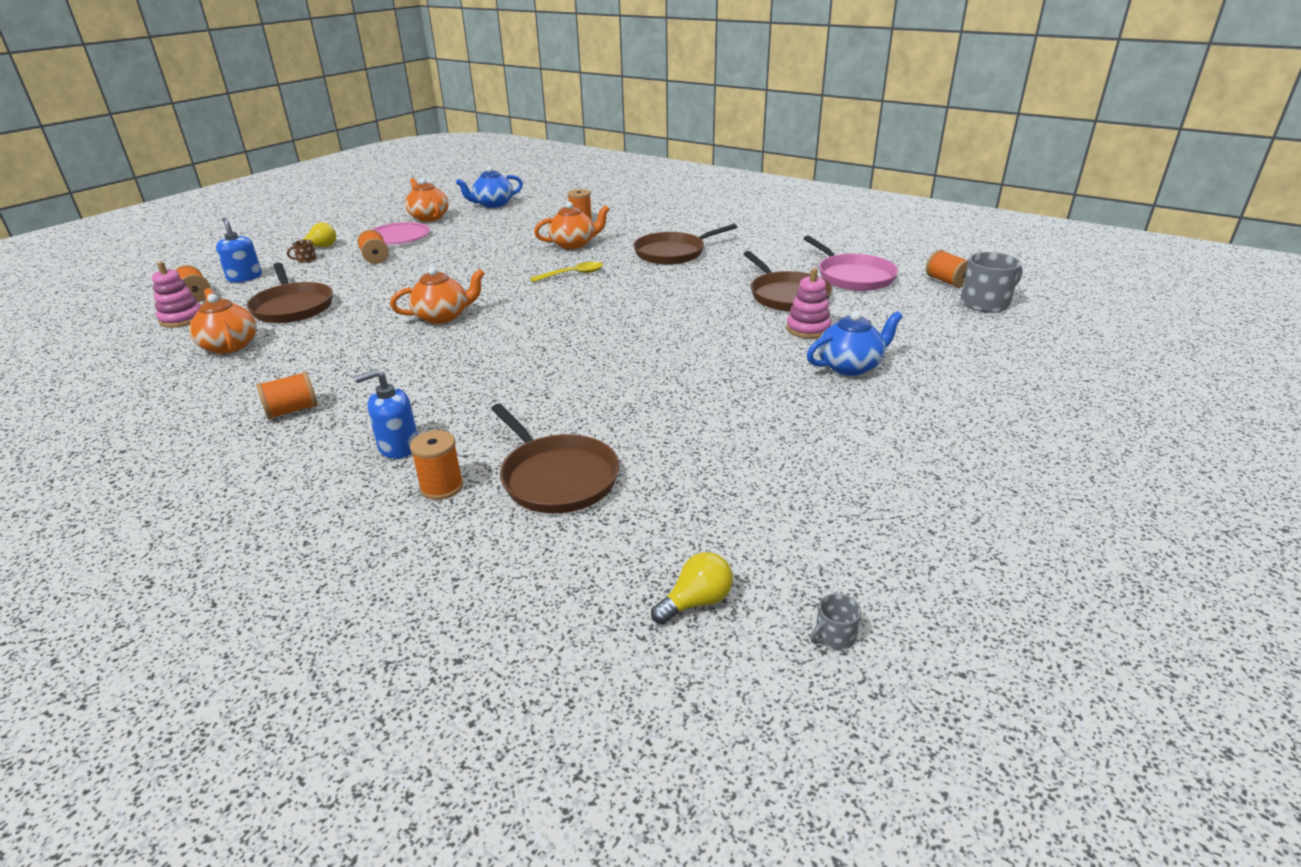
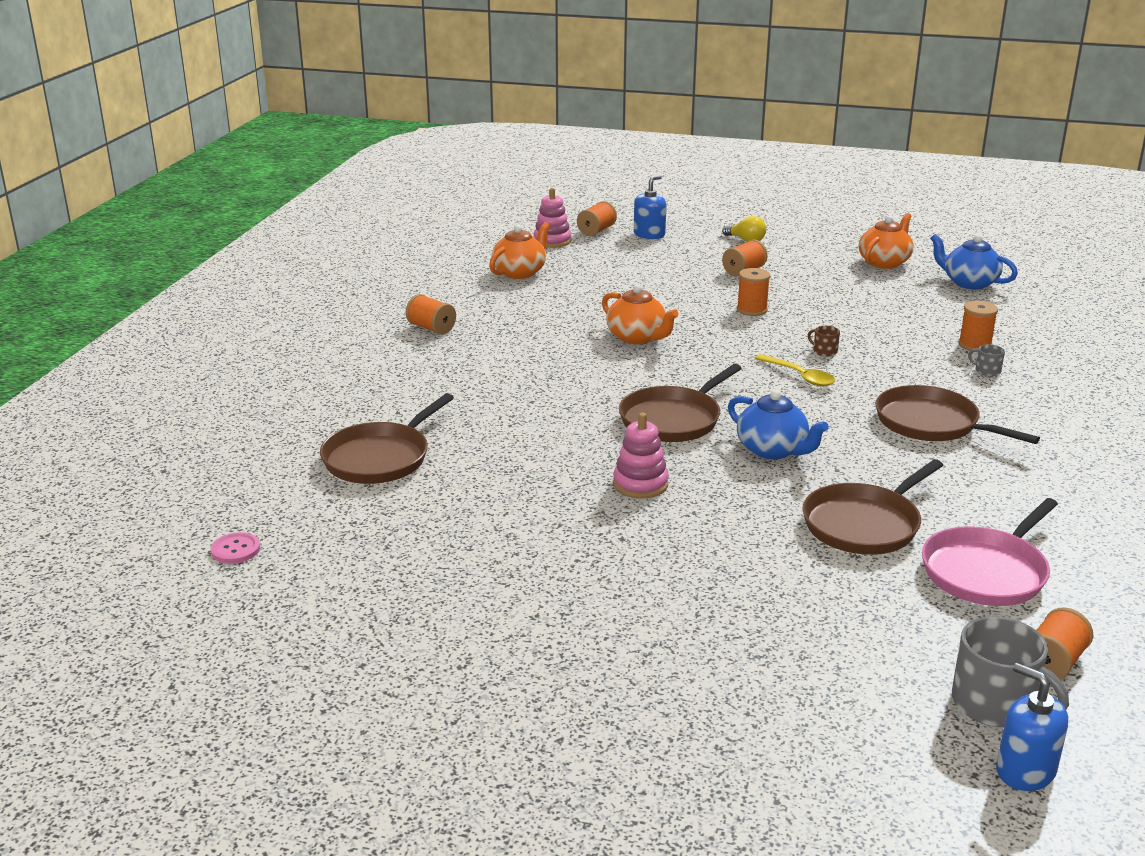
camera: 70 degrees right, 5 degrees down
(293, 307) = (606, 271): brown pan -> brown pan (673, 420)
(306, 260) = (710, 244): brown mug -> brown mug (824, 351)
(398, 238) = (808, 265): pink plate -> none
(398, 446) = (398, 382): blue soap dispenser -> blue soap dispenser (1025, 771)
(441, 487) = (349, 414): orange spool -> orange spool (752, 310)
(573, 244) = (892, 357): orange teapot -> none
(696, 602) = (235, 550): yellow light bulb -> pink button
(808, 329) = (771, 551): pink stacking toy -> pink stacking toy (640, 484)
(834, 636) = (206, 618): grey mug -> grey mug (987, 371)
(850, 366) = (686, 591): blue teapot -> blue teapot (773, 450)

